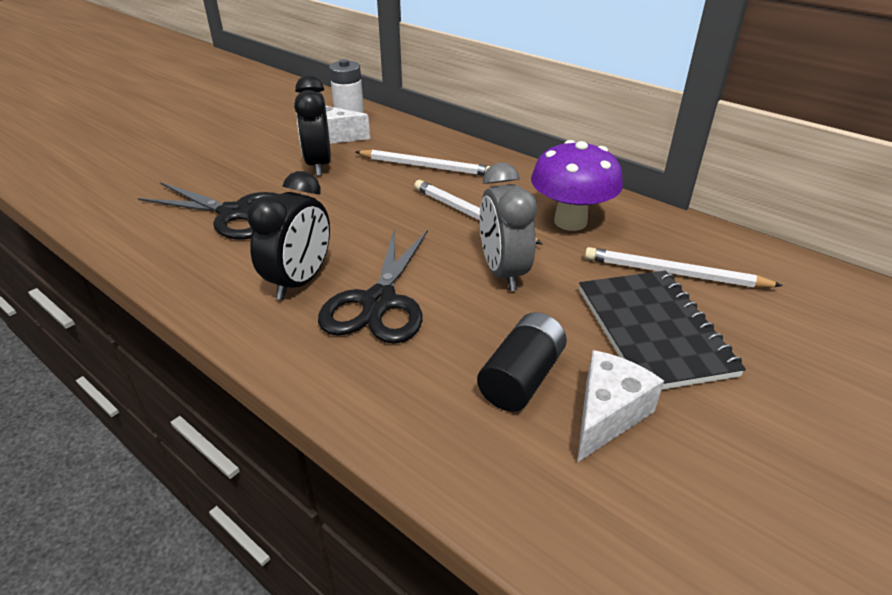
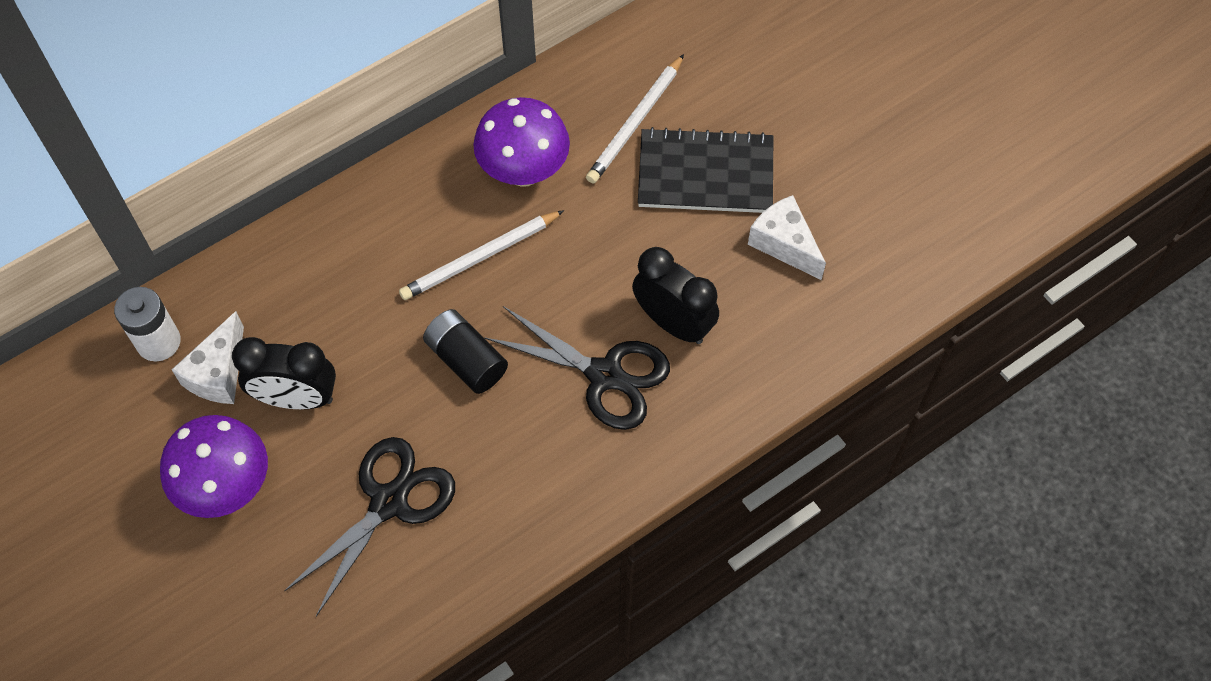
camera: 75 degrees left, 25 degrees up
(246, 154) = (226, 487): none -> purple mushroom
(300, 281) = (549, 441): black clock -> black clock (673, 323)
(426, 166) = (349, 277): white pencil -> none
(503, 272) = (590, 259): grey clock -> none
(521, 378) = (732, 288): black battery -> black battery (466, 360)

